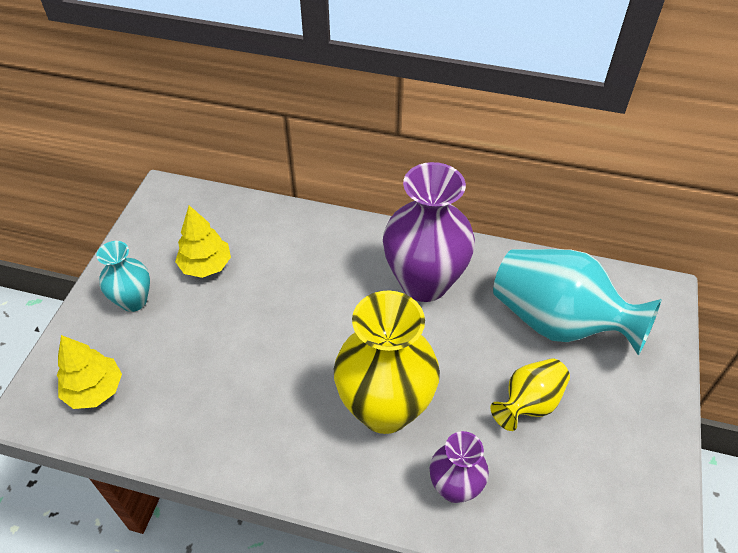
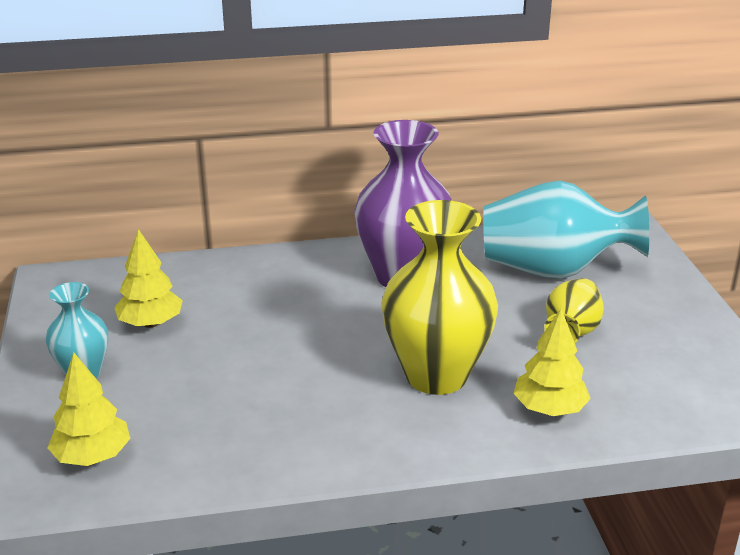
camera: 25 degrees left, 20 degrees down
(454, 487) = (549, 409): purple vase -> yellow tree

